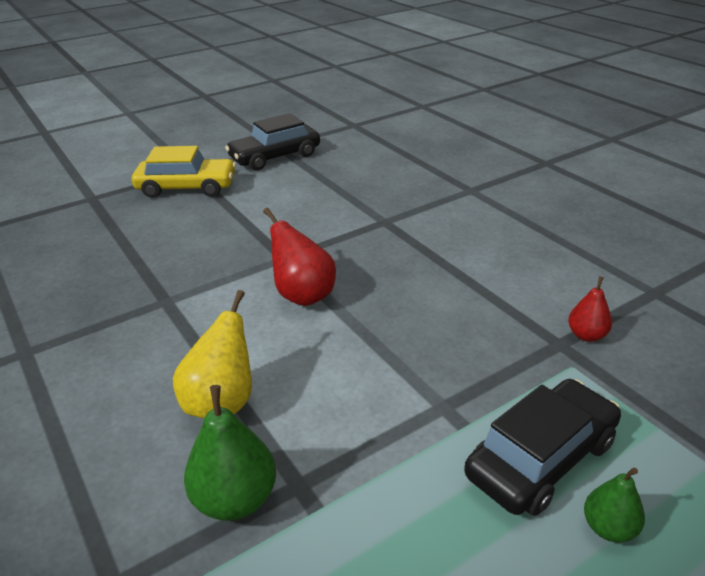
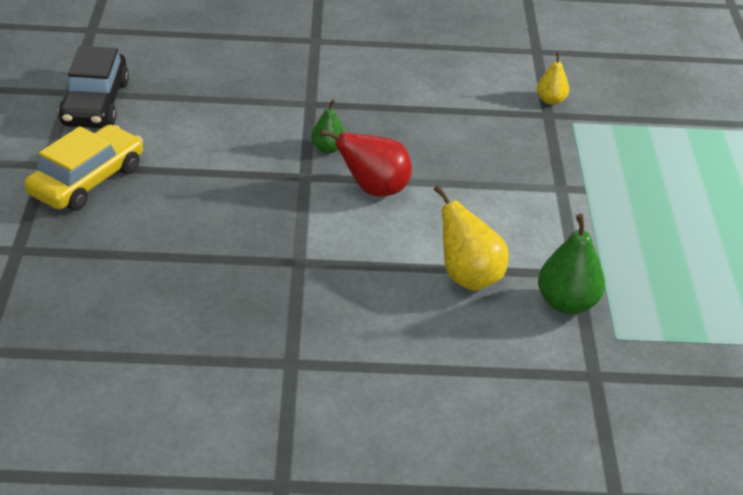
camera: 60 degrees left, 5 degrees up
(541, 459) = (634, 176): black car -> none
(586, 335) = (550, 100): red pear -> yellow pear
(608, 528) = (697, 183): green pear -> green pear (328, 149)

